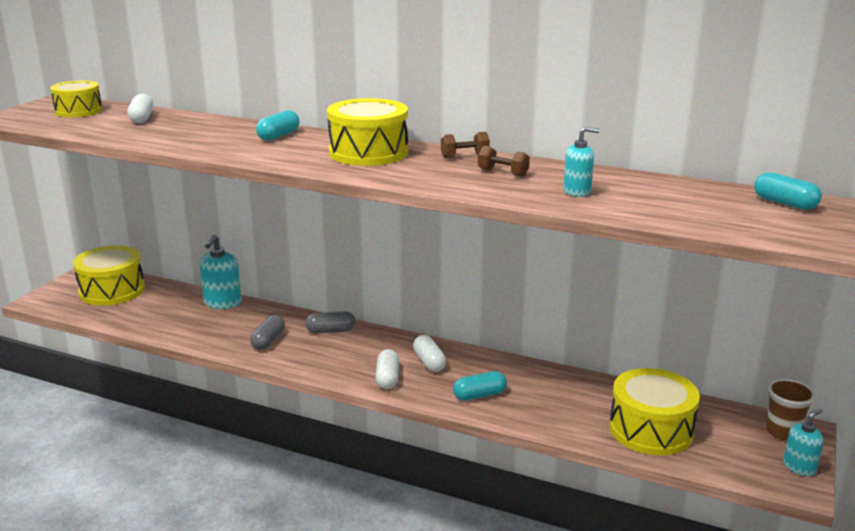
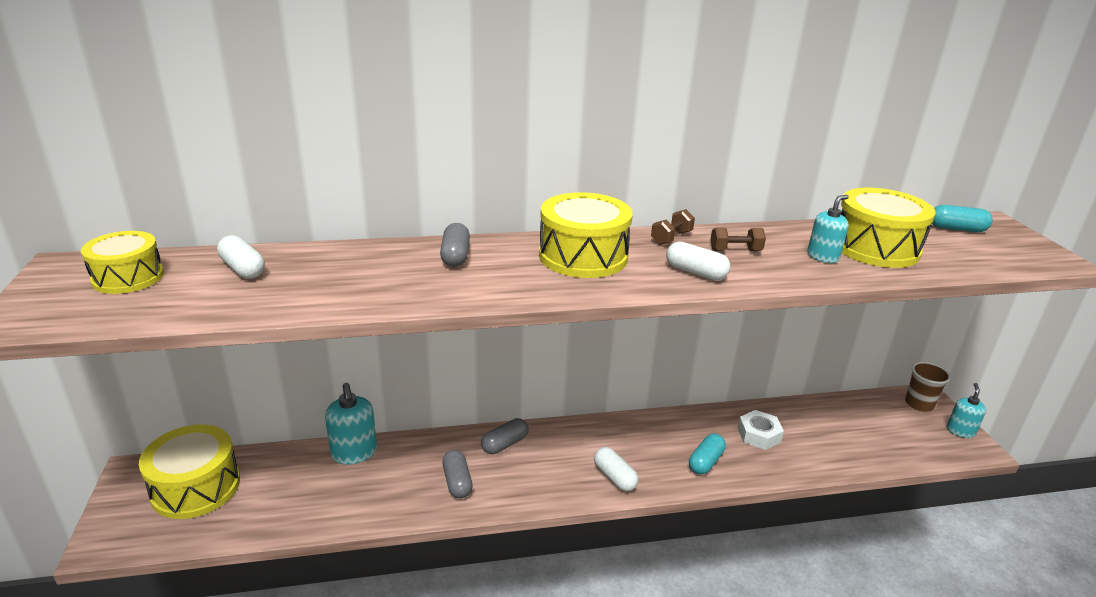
camera: 35 degrees left, 5 degrees up
(278, 136) = (455, 256): turquoise capsule -> grey capsule
(429, 362) = (628, 443): white capsule -> white capsule (695, 272)
(558, 395) = (758, 435): none -> white nut
(651, 429) = (850, 440): yellow drum -> yellow drum (875, 248)

